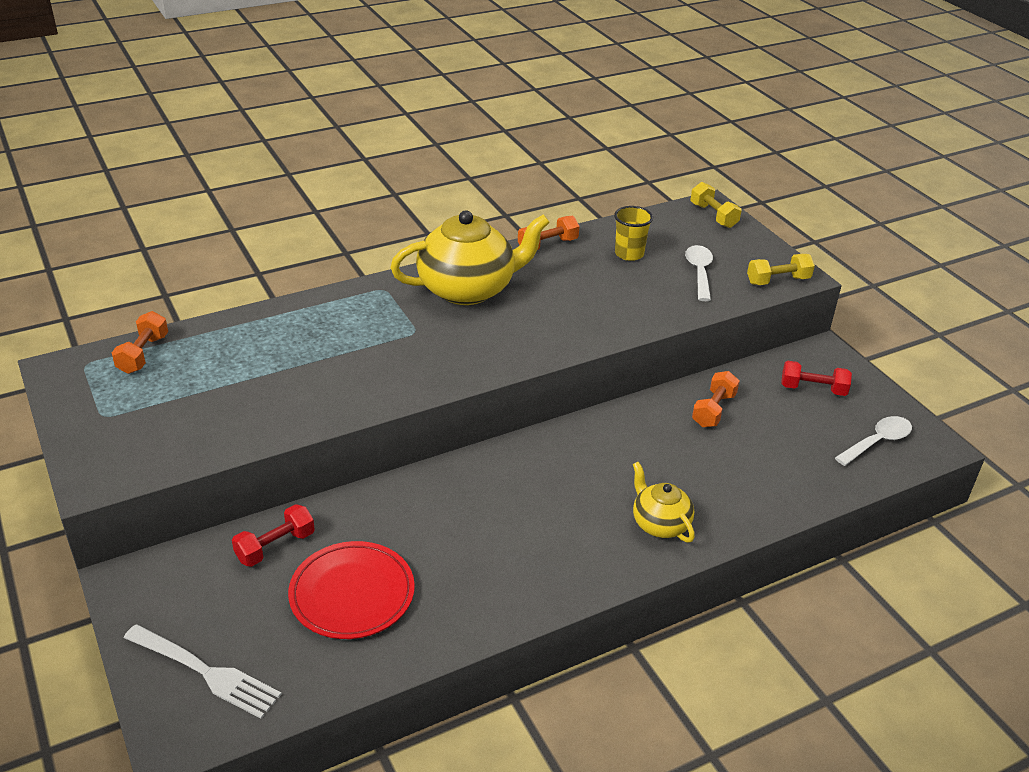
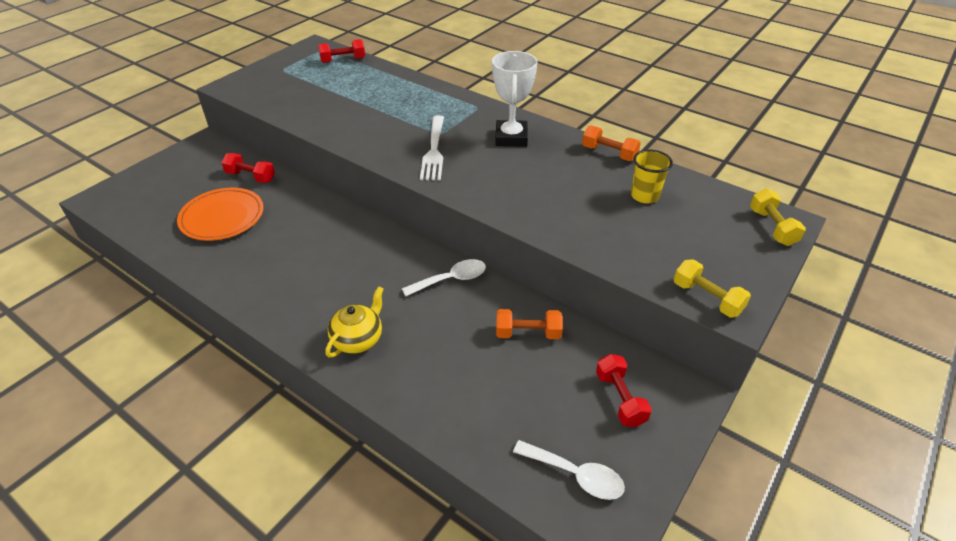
camera: 65 degrees right, 5 degrees up
(143, 354) = (343, 60): orange dumbbell -> red dumbbell
(206, 672) = (145, 190): white fork -> white fork (434, 150)
(352, 594) = (222, 217): red plate -> orange plate
(468, 289) = (511, 138): yellow teapot -> white trophy
(699, 272) = (662, 243): white spoon -> white spoon (451, 279)
(713, 216) = (772, 227): yellow dumbbell -> yellow dumbbell turned 45 degrees counterclockwise

